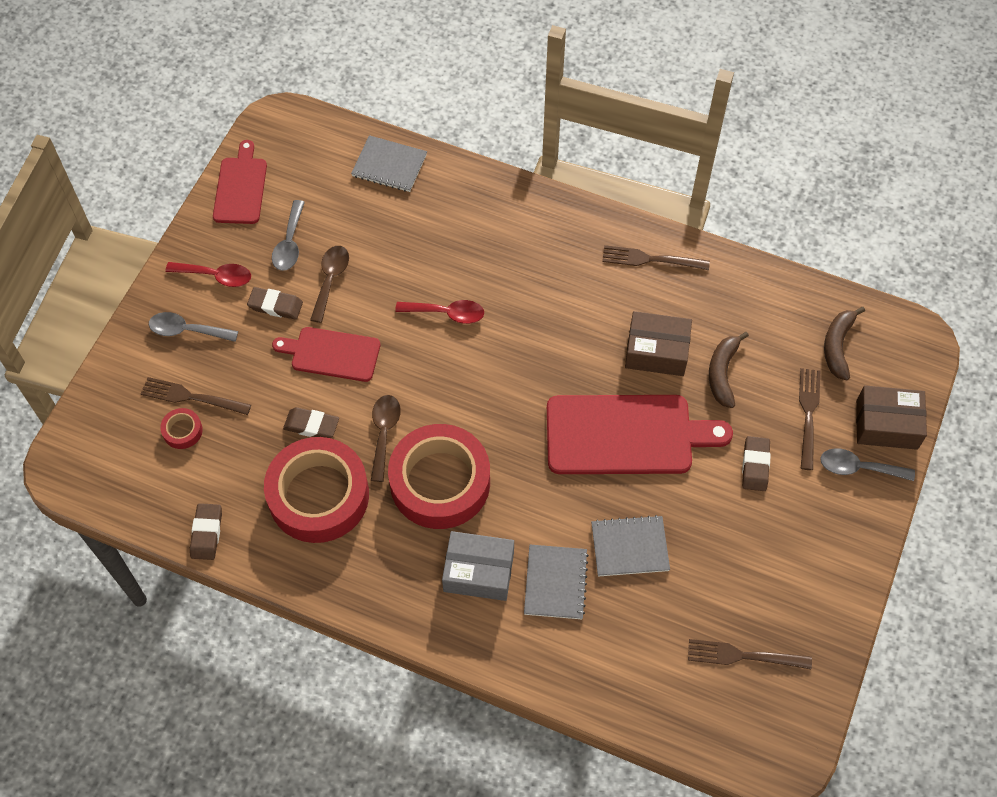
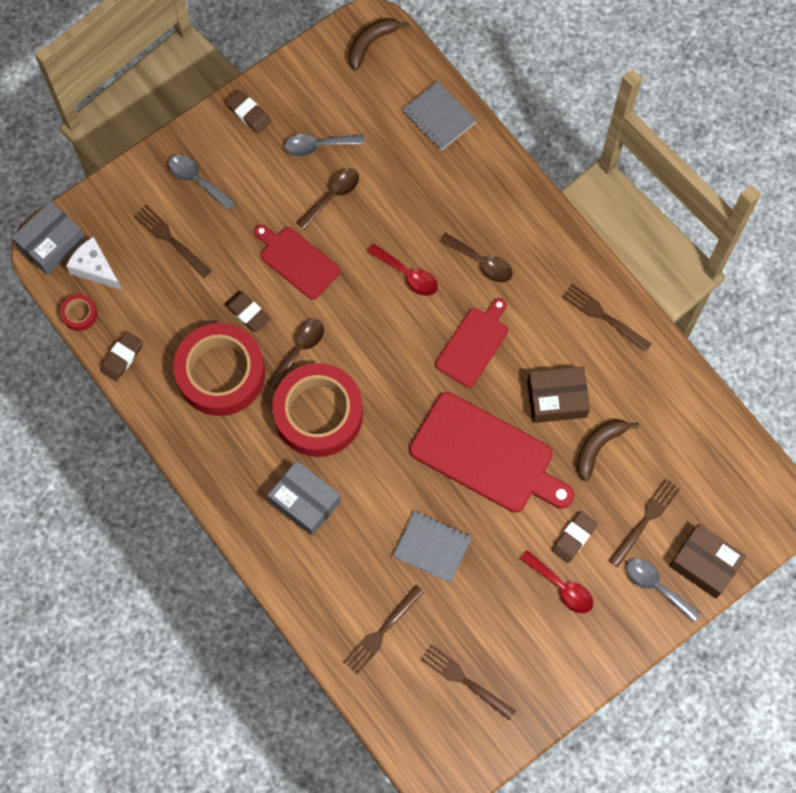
camera: 30 degrees right, 10 degrees up
(68, 462) = (51, 243): none -> grey box
(129, 462) = (95, 268): none -> white cheese
(182, 431) = (148, 264): red tape -> red tape (79, 314)
(215, 276) = (244, 144): red spoon -> red spoon (561, 586)
(241, 187) = (307, 74): red cutting board -> red cutting board (474, 344)
(275, 305) = (277, 195): brown eraser -> brown eraser (249, 113)
(289, 243) = (318, 146): grey spoon -> grey spoon turned 45 degrees clockwise
(509, 269) = (481, 262): none -> brown spoon
(555, 583) = (357, 543): grey notebook -> none
(633, 655) = (382, 631): none -> brown fork
(656, 351) = (556, 399): brown box -> brown box turned 45 degrees counterclockwise
(837, 346) = (710, 476): brown banana -> brown banana (371, 43)

